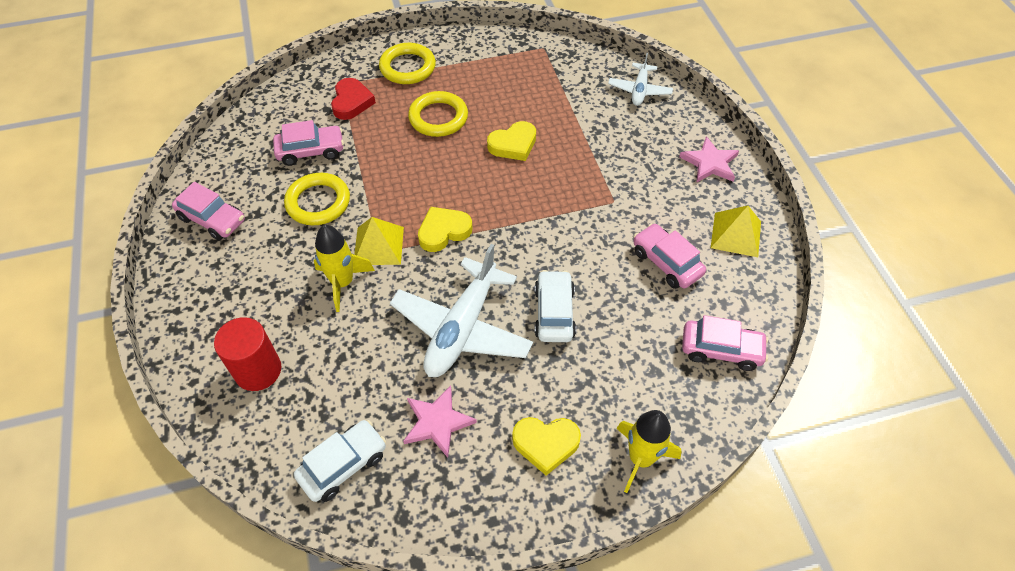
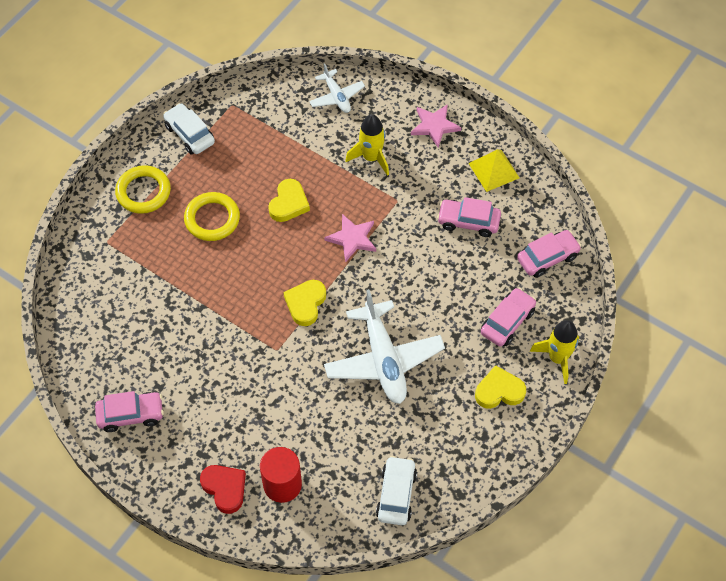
camera: 40 degrees left, 5 degrees up
(311, 151) = (144, 312): pink car -> pink car (507, 322)
(318, 202) = (194, 346): yellow ring -> none
(342, 283) = (275, 389): yellow rocket -> yellow rocket (371, 158)
(351, 102) = (131, 251): red heart -> red heart (225, 488)
(378, 245) = (271, 346): yellow pyramid -> none
(437, 422) = (426, 427): pink star -> pink star (352, 238)
(546, 444) = (499, 391): yellow heart -> yellow heart turned 150 degrees counterclockwise
(554, 313) = (430, 307): white car -> white car (189, 134)

